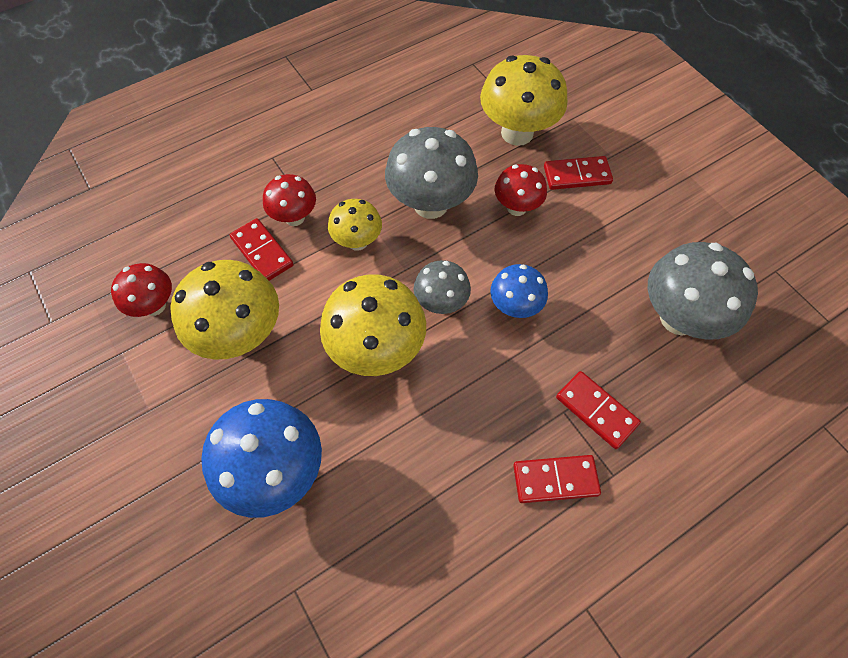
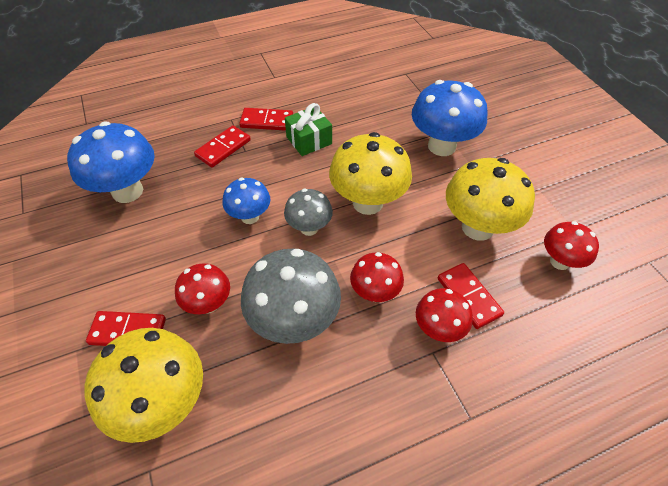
camera: 170 degrees left, 10 degrees down
(357, 241) = (375, 293): yellow mushroom -> red mushroom
(478, 448) = (309, 140): none -> green gift
(596, 410) = (223, 148): red domino -> red domino turned 75 degrees clockwise
(678, 318) = (127, 191): grey mushroom -> blue mushroom

